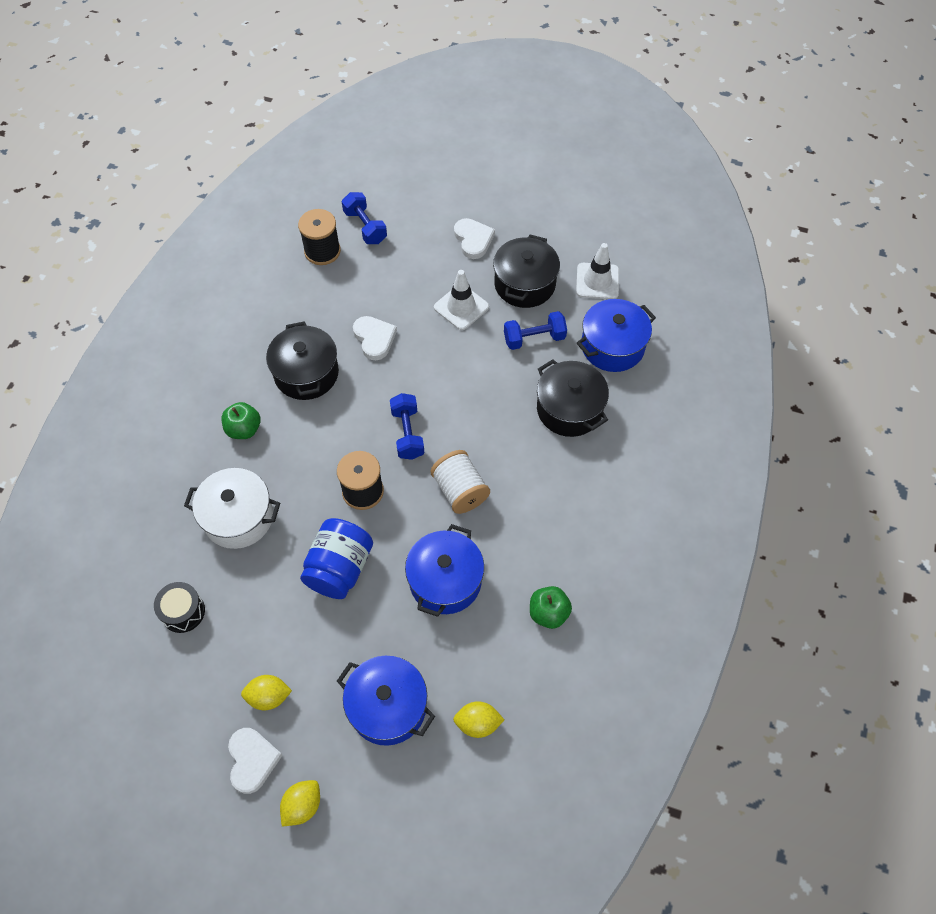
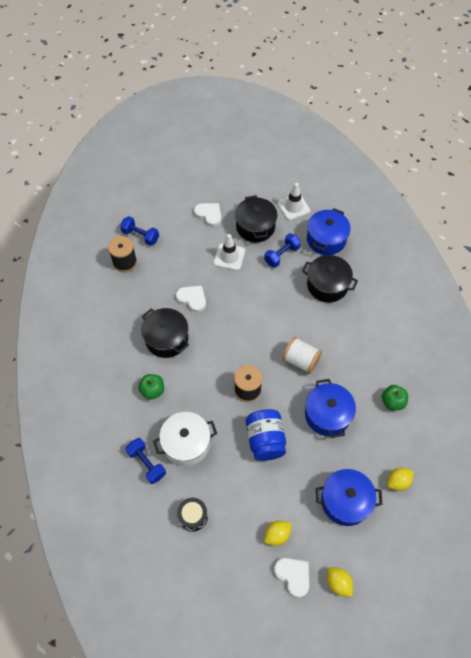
camera: 30 degrees left, 0 degrees up
(302, 805) = (338, 583): yellow lemon -> yellow lemon turned 45 degrees counterclockwise
(407, 433) = (249, 344): blue dumbbell -> blue dumbbell (147, 463)

